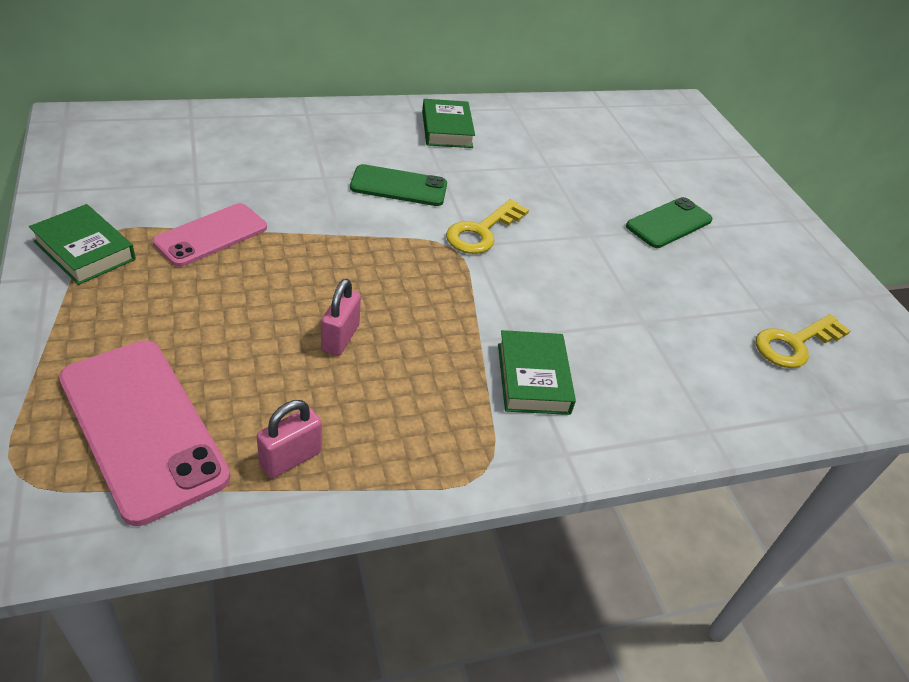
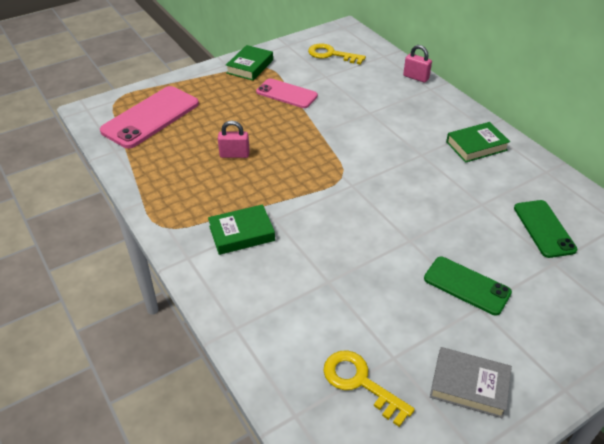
camera: 80 degrees right, 0 degrees up
(291, 458) = (148, 161): pink padlock -> pink padlock (416, 77)
(399, 186) = (386, 141): green phone -> green phone (544, 228)
(482, 231) = (368, 186): yellow key -> yellow key (331, 54)
(796, 271) = (469, 385): none -> grey book

